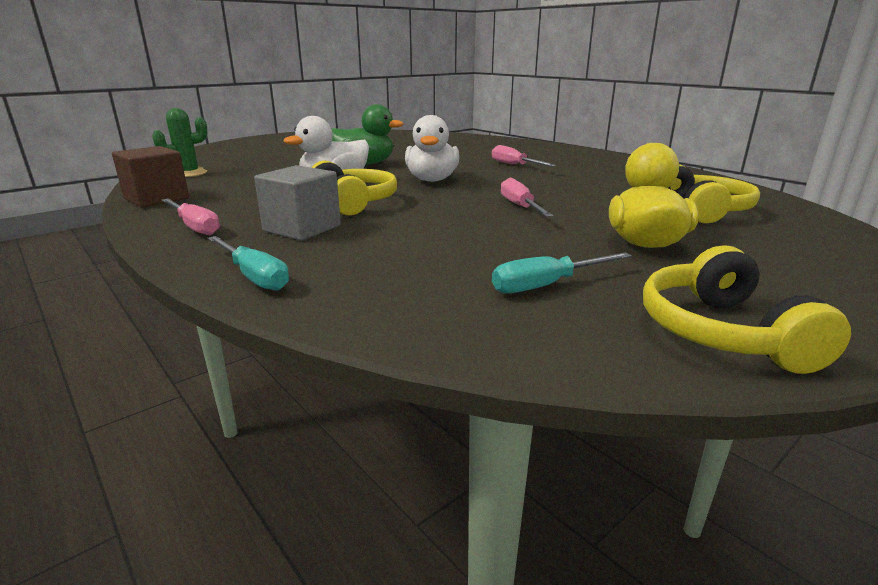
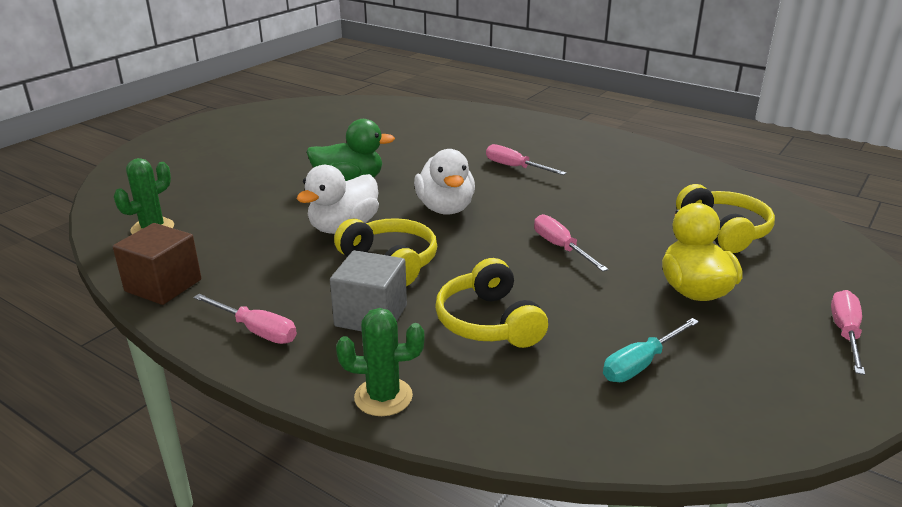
camera: 15 degrees left, 5 degrees up
(254, 276) = (383, 397): turquoise screwdriver -> green cactus
(722, 332) = (787, 397): yellow headphones -> yellow headphones (488, 322)
(825, 290) = (845, 333): none -> pink screwdriver

